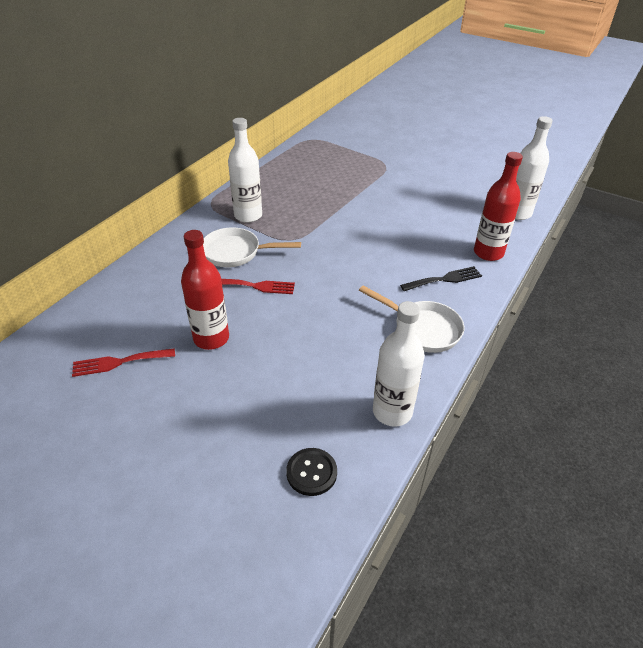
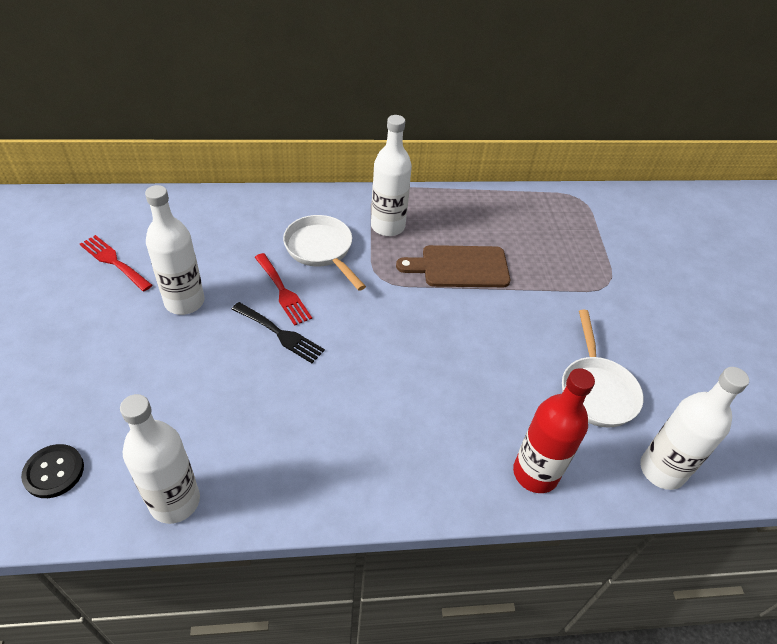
camera: 50 degrees right, 5 degrees up
(211, 338) = (184, 302): red bottle -> white bottle
(316, 205) = (460, 267): none -> brown cutting board
(422, 329) = (328, 468): white pan -> white pan (596, 390)
(444, 279) = (437, 449): black fork -> black fork (280, 334)

